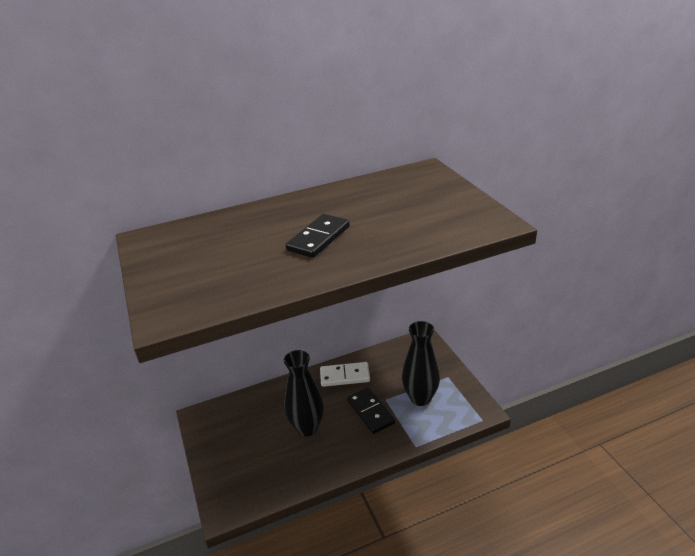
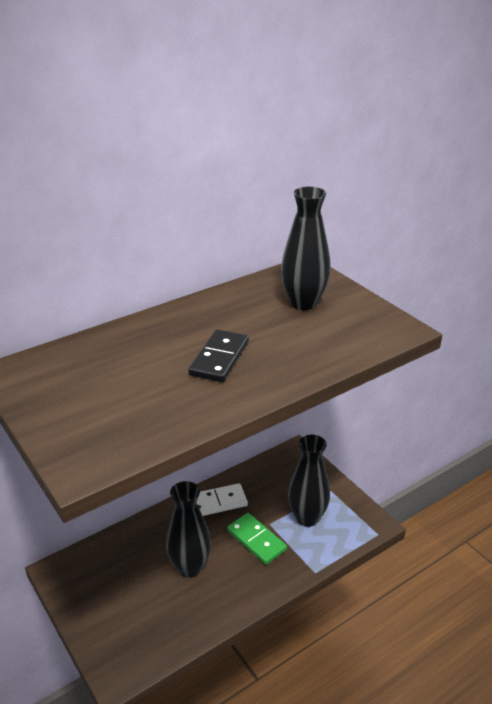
camera: 15 degrees left, 0 degrees up
(370, 412) = (256, 540): black domino -> green domino
(413, 197) = (304, 303): none -> black vase

